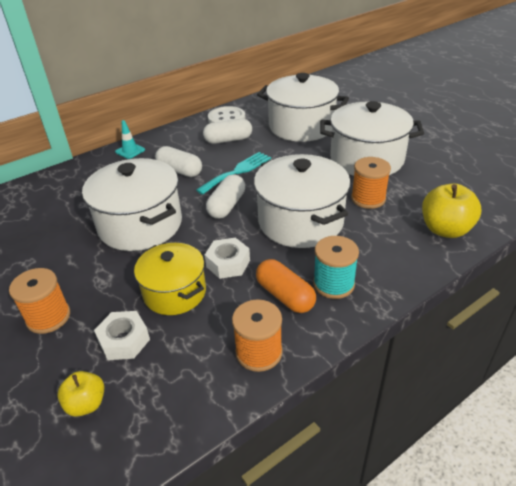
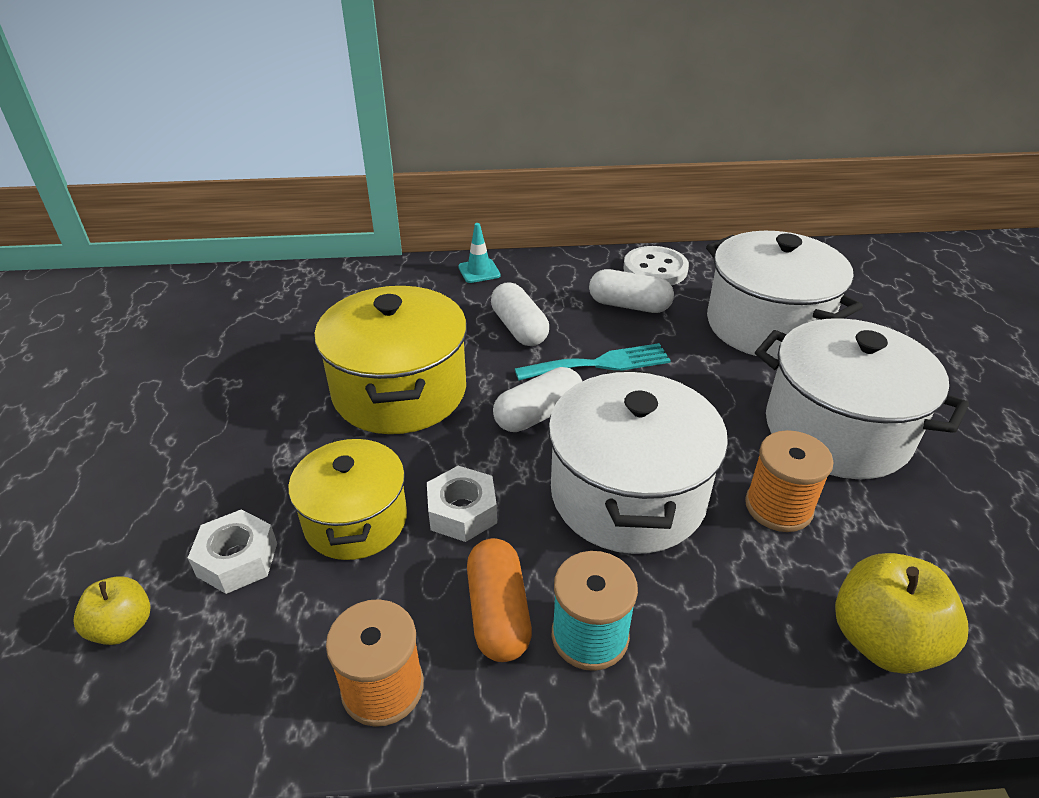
camera: 30 degrees right, 0 degrees up
(48, 317) = (188, 474): orange spool -> none
(140, 225) = (399, 391): white pot -> yellow pot

